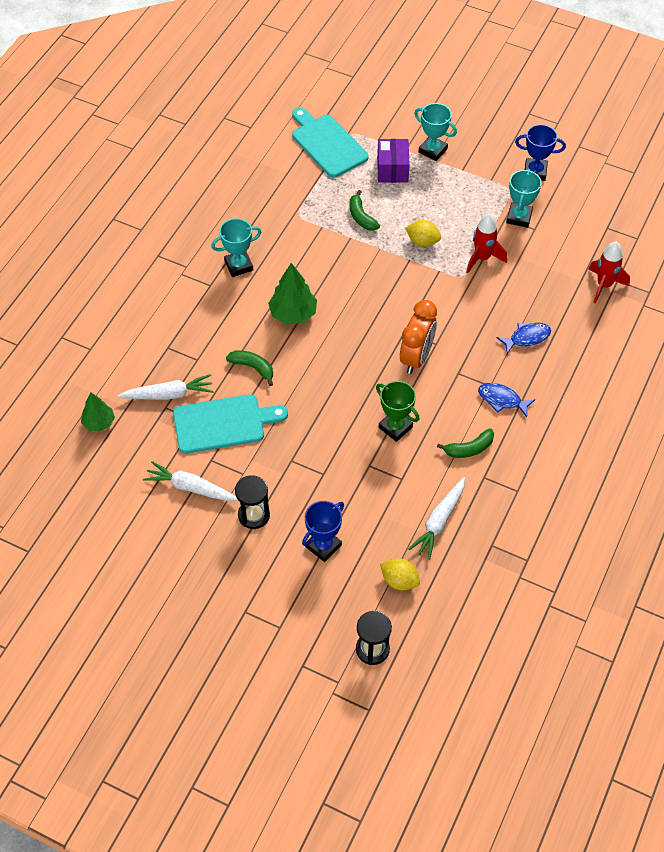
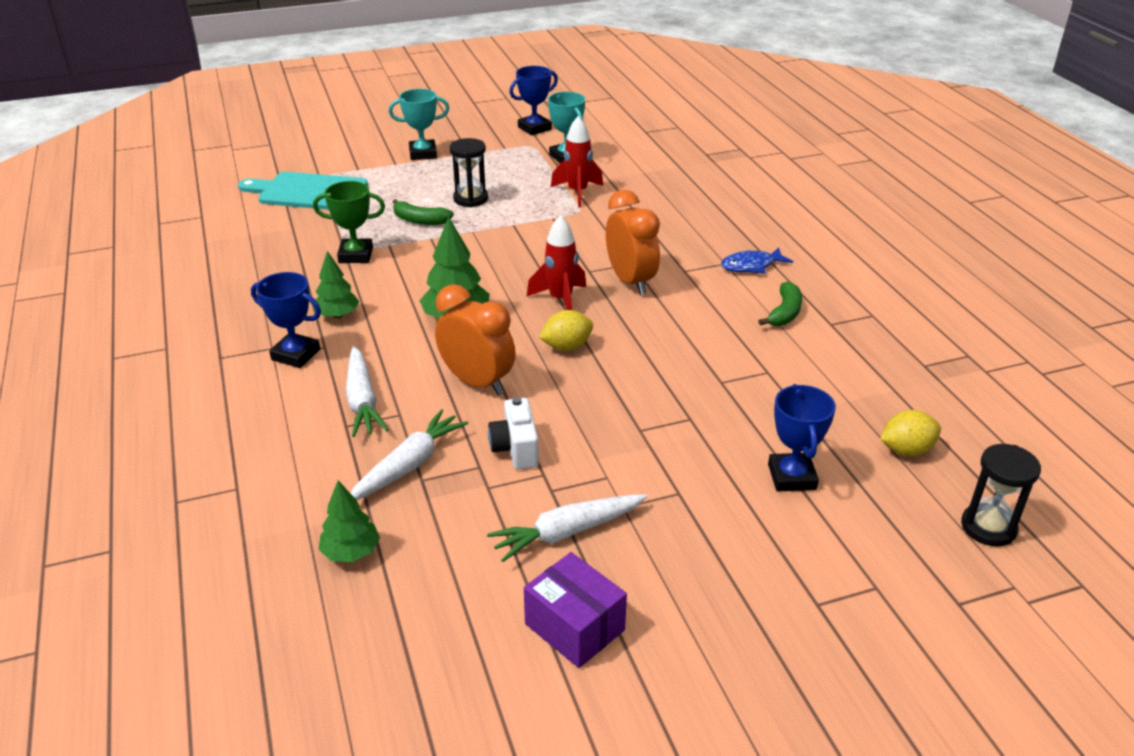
camera: 45 degrees left, 20 degrees down
(192, 280) = (296, 354): none -> blue trophy
(223, 423) = (516, 448): turquoise cutting board -> white camera
(238, 266) = (337, 315): turquoise trophy -> green tree
(253, 368) = (477, 382): green banana -> orange clock
(254, 515) = (678, 505): black hourglass -> black hourglass (470, 199)
(392, 169) = (402, 180): purple box -> purple box (574, 627)
(395, 427) = (696, 339): green trophy -> green trophy (356, 255)
(422, 241) = (506, 208): yellow lemon -> yellow lemon (566, 346)
(439, 521) = (855, 379): white carrot -> white carrot (362, 401)
(527, 338) = (700, 219): blue fish -> none
(604, 285) = (702, 161): red rocket -> red rocket (561, 300)

